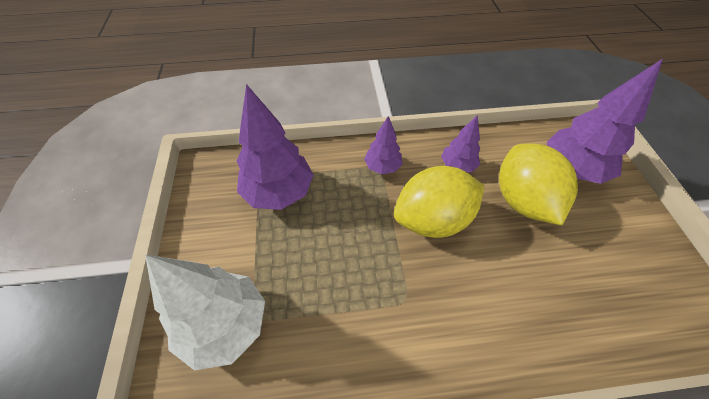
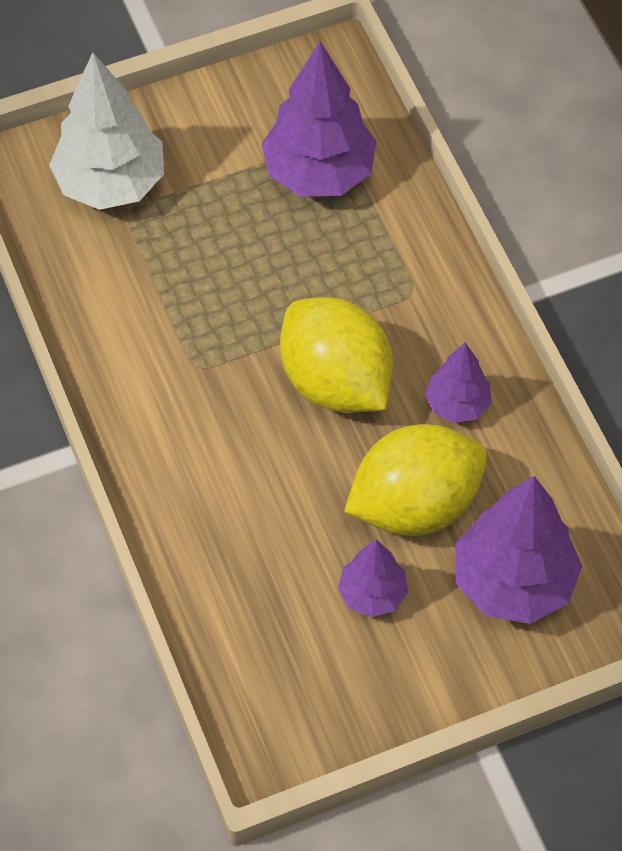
camera: 75 degrees right, 5 degrees up
(382, 167) = (416, 296): purple tree -> purple tree (372, 594)

